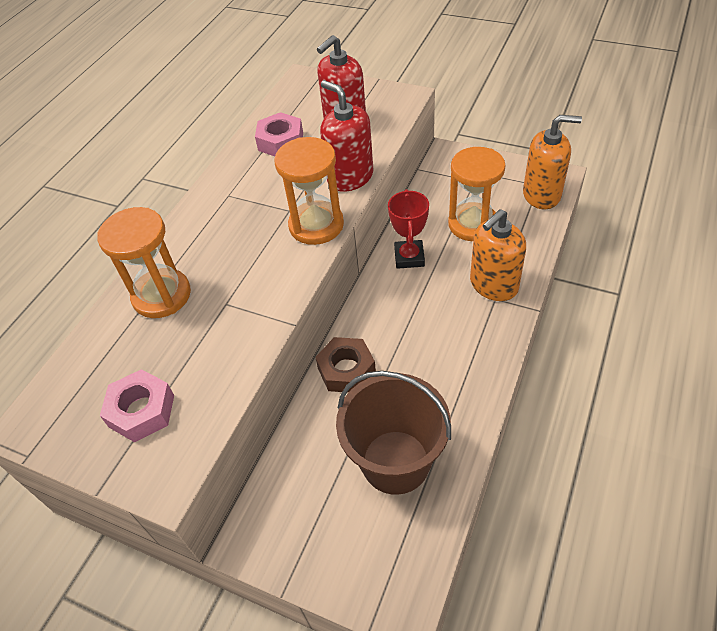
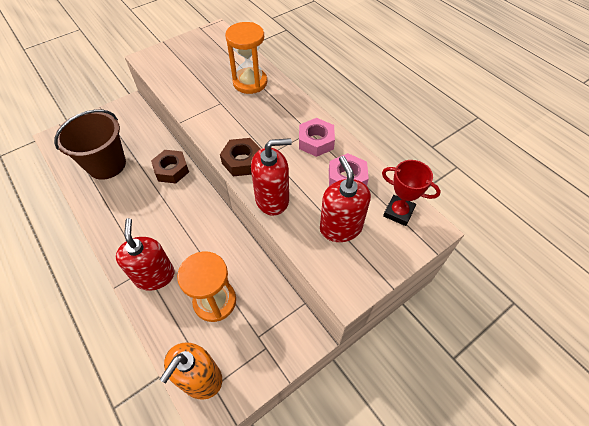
camera: 115 degrees right, 5 degrees up
(141, 411) = (187, 60): pink nut -> pink nut (316, 141)
(316, 225) = (242, 161): orange hourglass -> brown nut
(409, 257) = (220, 242): red trophy -> red trophy (398, 212)
(493, 285) = (154, 276): orange soap dispenser -> red soap dispenser

